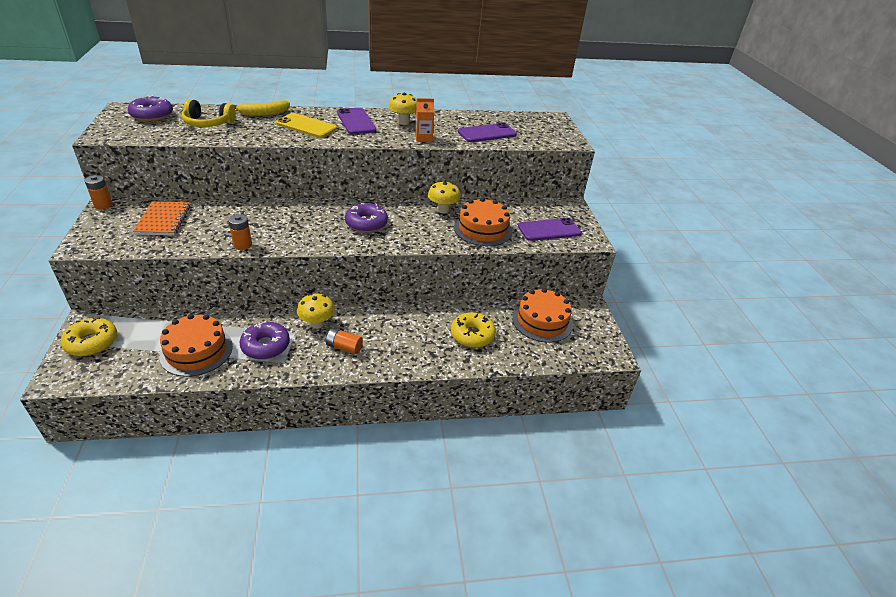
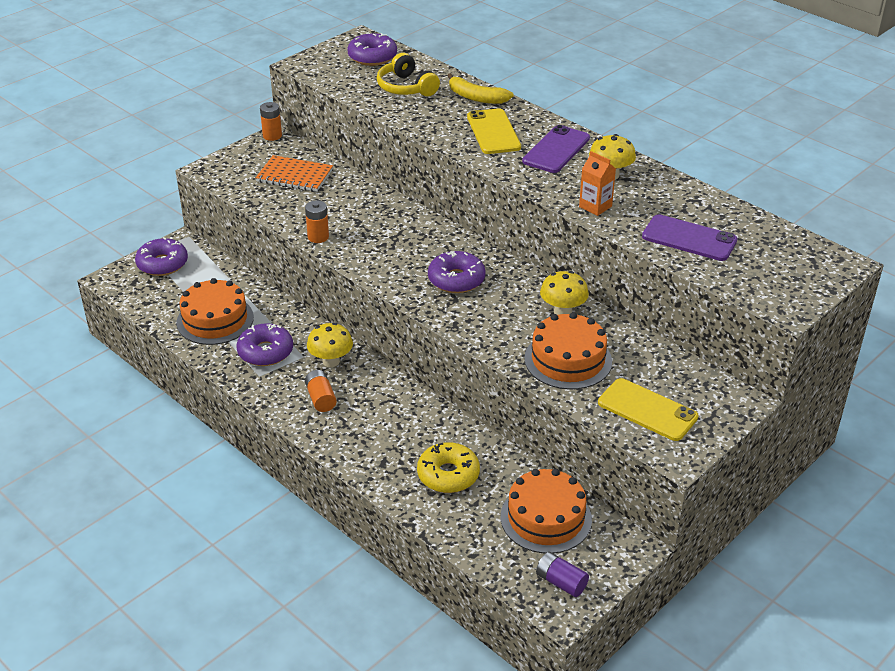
camera: 55 degrees right, 0 degrees up
(92, 342) = (162, 264): yellow donut -> purple donut
(163, 220) = (294, 176): orange notebook -> orange notebook turned 60 degrees clockwise
(549, 230) = (647, 410): purple phone -> yellow phone
(593, 343) = (561, 582): none -> purple battery

